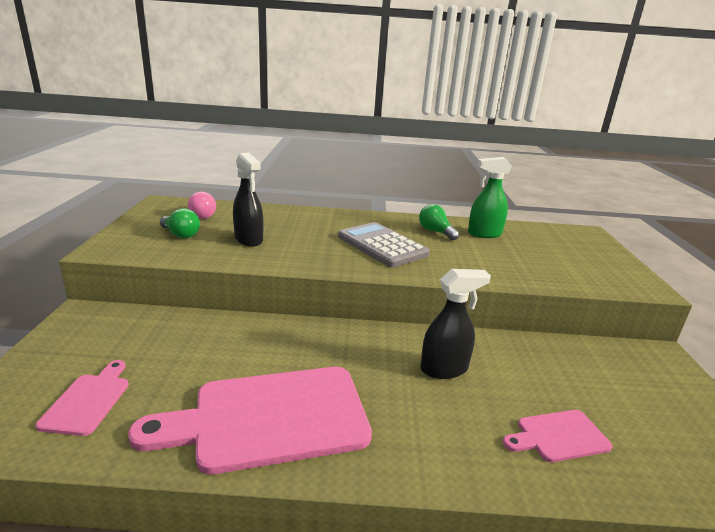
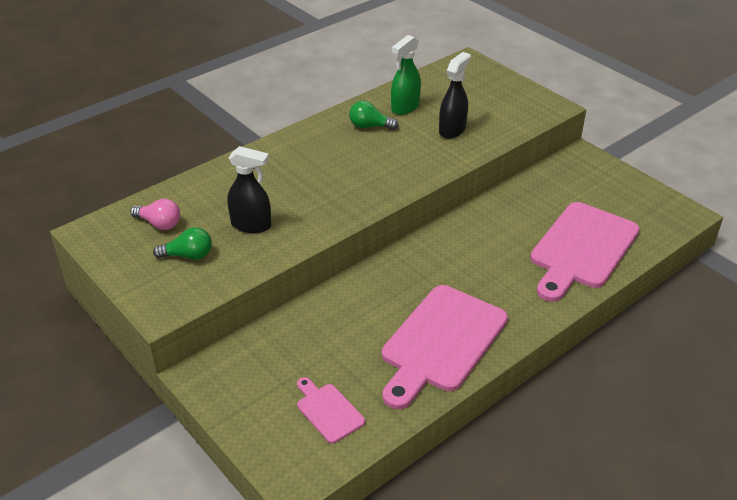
camera: 40 degrees left, 15 degrees up
(382, 245) = (355, 167): grey calculator -> none
(444, 369) = (487, 246): black spray bottle -> black spray bottle (452, 130)
(558, 436) = (582, 249): pink cutting board -> pink cutting board, size x2.09

